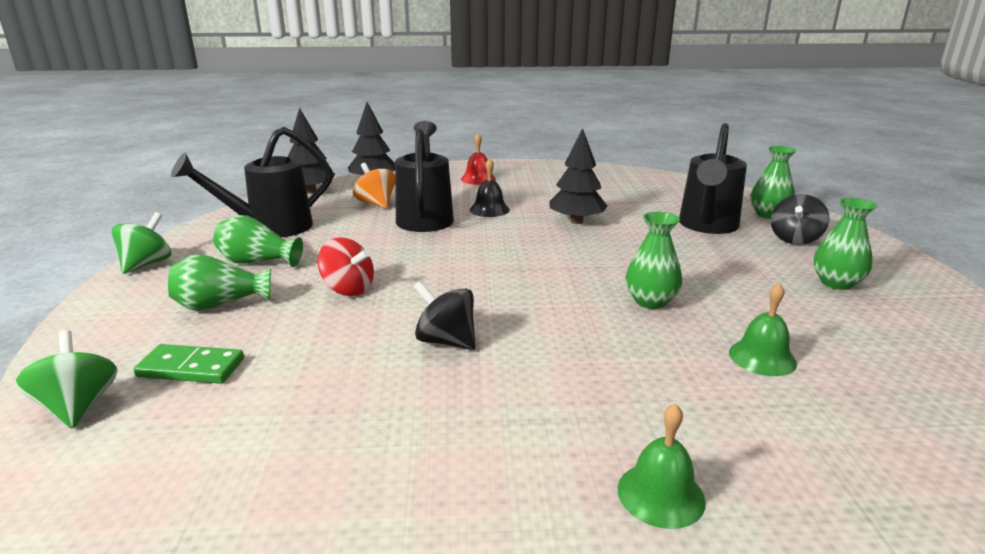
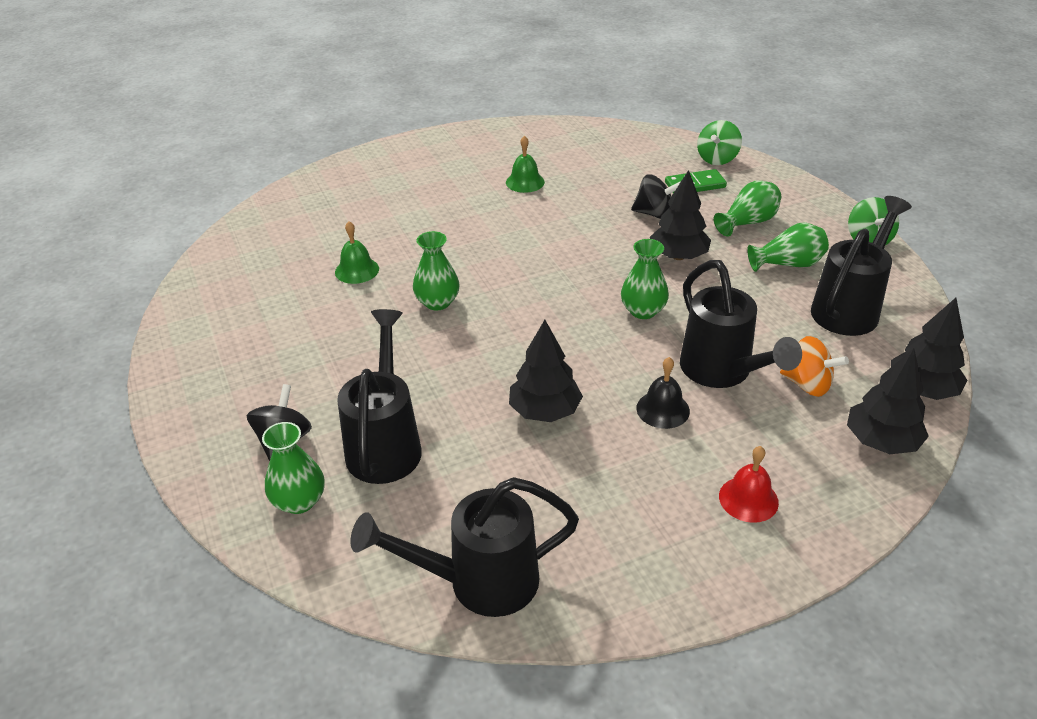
camera: 160 degrees right, 15 degrees up
(78, 406) = (717, 159): green spinning top -> green spinning top turned 75 degrees clockwise
(348, 289) = (678, 256): red spinning top -> black tree
(446, 341) = (567, 233): black spinning top -> black spinning top (654, 214)
(649, 180) = (478, 582): none -> black watering can
(660, 494) = (417, 189): green bell -> green bell (525, 182)
(836, 283) = (270, 367): green vase -> green vase (643, 311)

